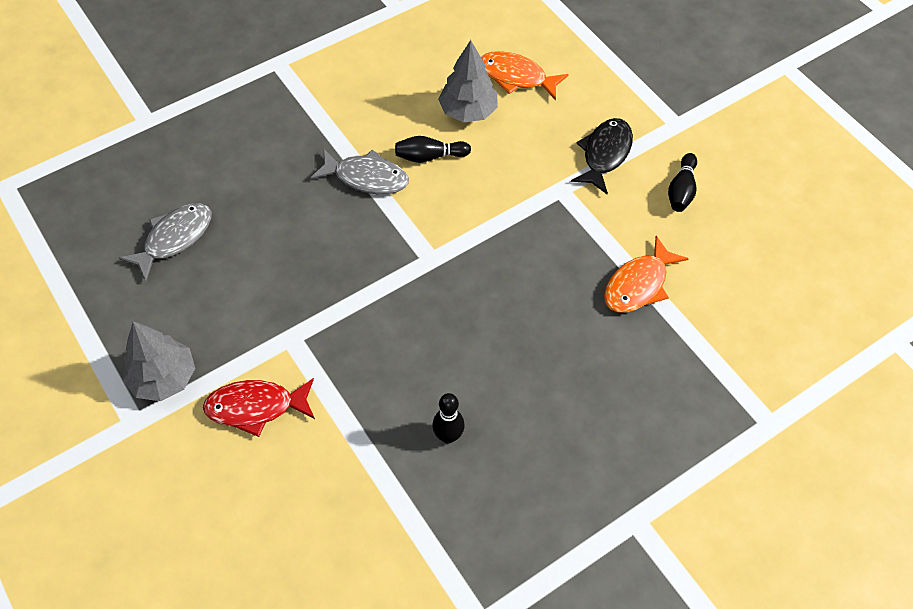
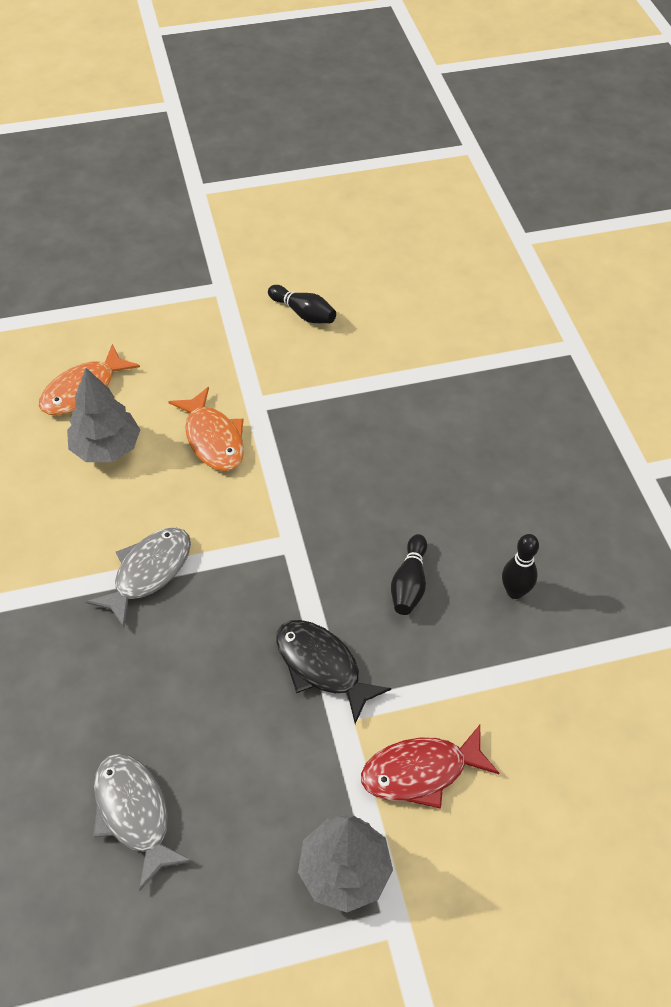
camera: 70 degrees left, 5 degrees down
(256, 407) = (421, 772): red fish -> red fish turned 60 degrees clockwise
(429, 156) = (151, 502): black bowling pin -> black bowling pin (409, 583)
(604, 154) = (229, 354): black fish -> black fish (322, 667)
(638, 284) = (397, 382): orange fish -> orange fish (213, 439)

